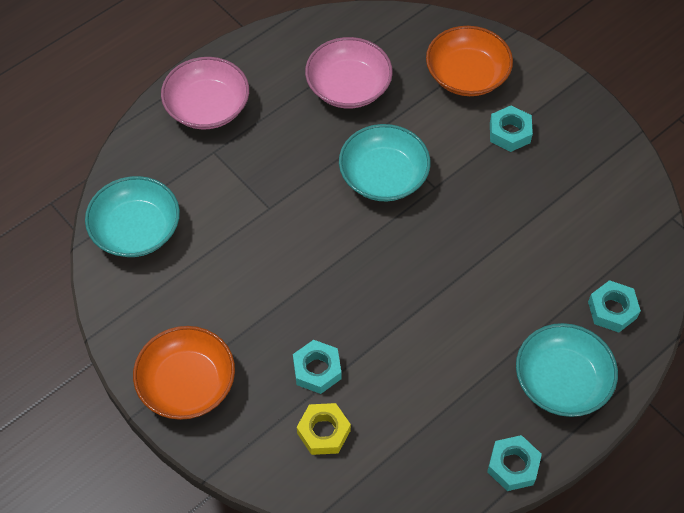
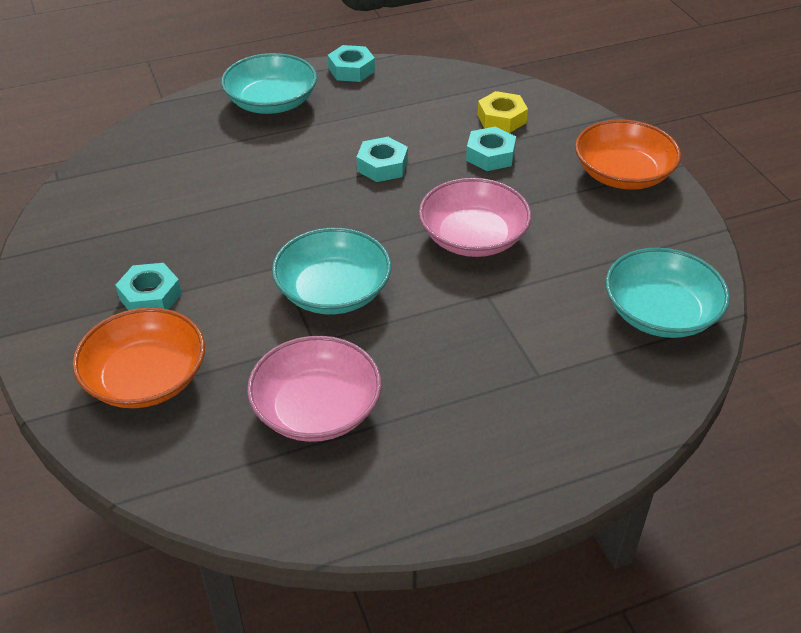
camera: 160 degrees left, 15 degrees down
(207, 107) = (532, 438): pink bowl -> pink bowl (473, 237)
(612, 310) = (185, 132): turquoise nut -> turquoise nut (382, 166)

